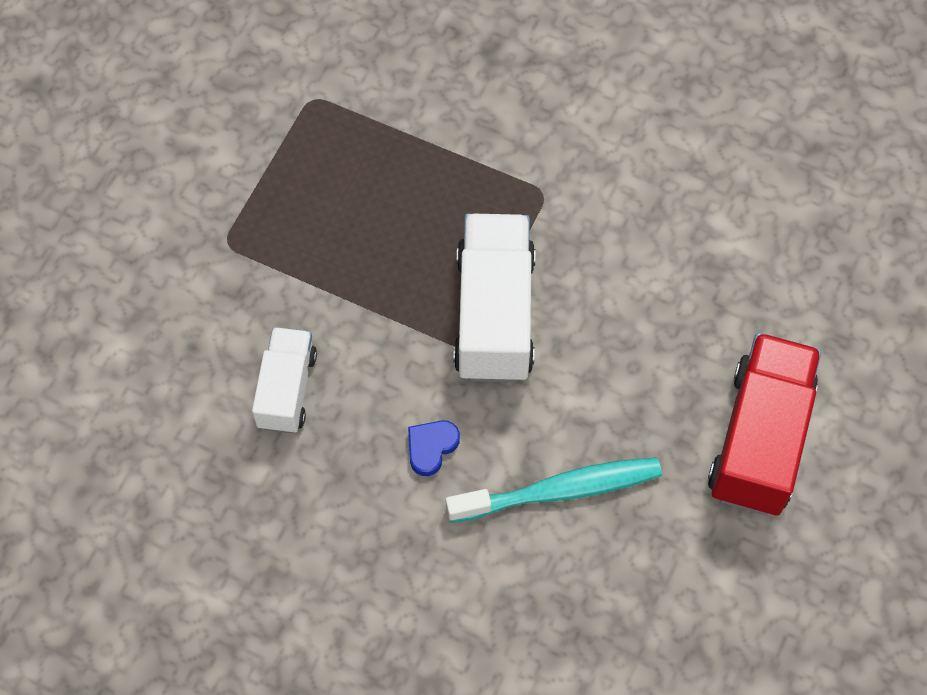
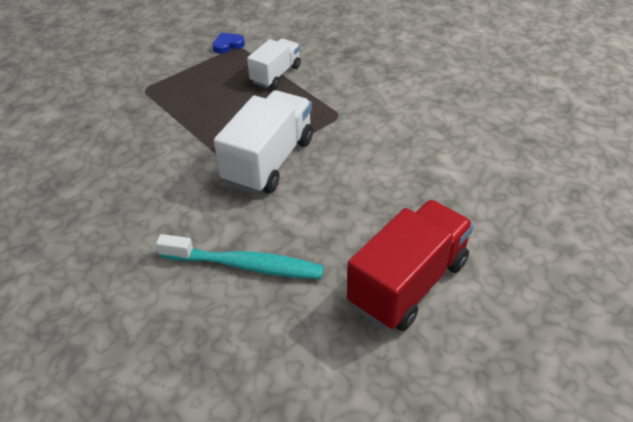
camera: 25 degrees right, 20 degrees down
(287, 390) = (120, 159): white truck -> white truck (276, 75)
(431, 447) = (180, 214): blue heart -> blue heart (228, 45)

